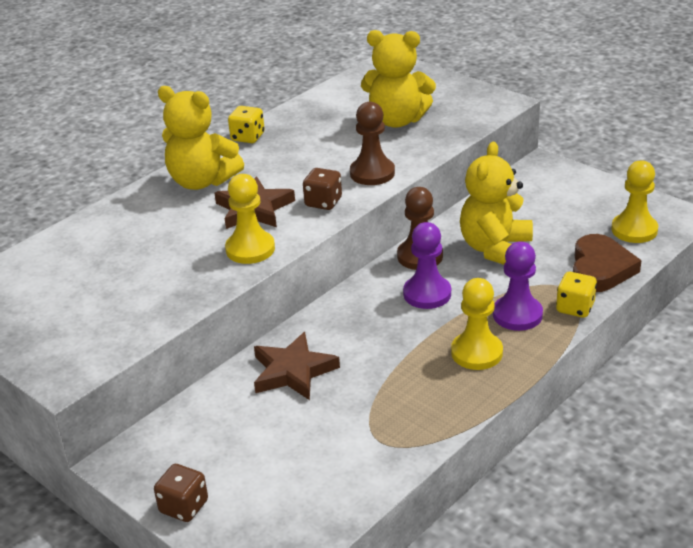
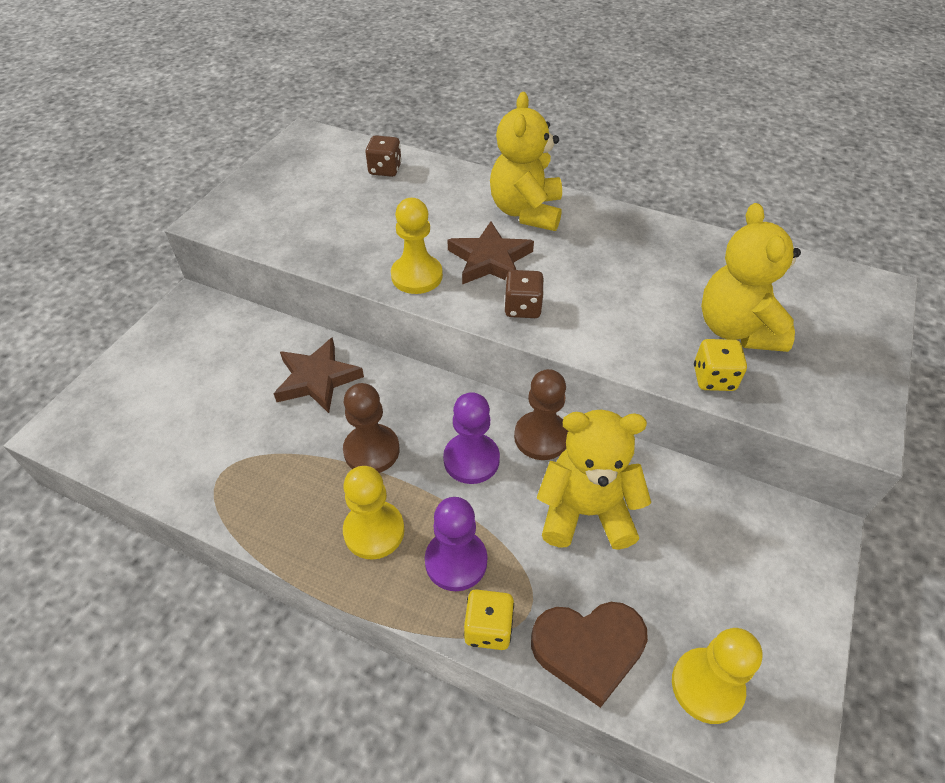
camera: 70 degrees right, 15 degrees up
(184, 507) = (135, 356): brown dice -> brown dice (385, 169)
(248, 137) = (626, 219): yellow dice -> yellow dice (713, 378)
(372, 173) = (601, 334): brown pawn -> brown pawn (371, 450)

